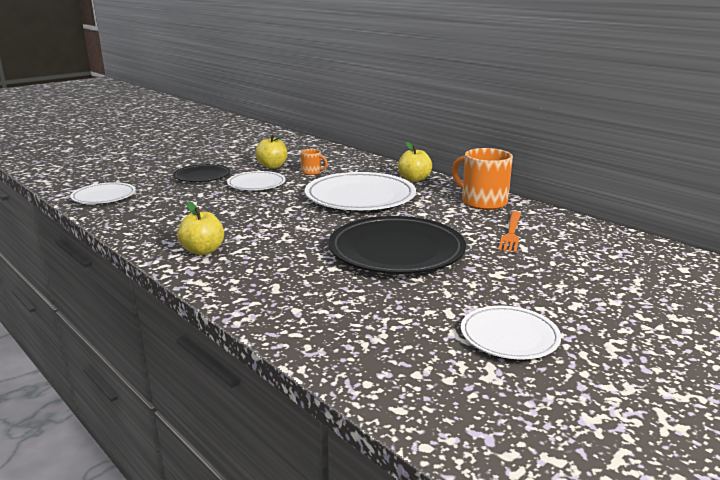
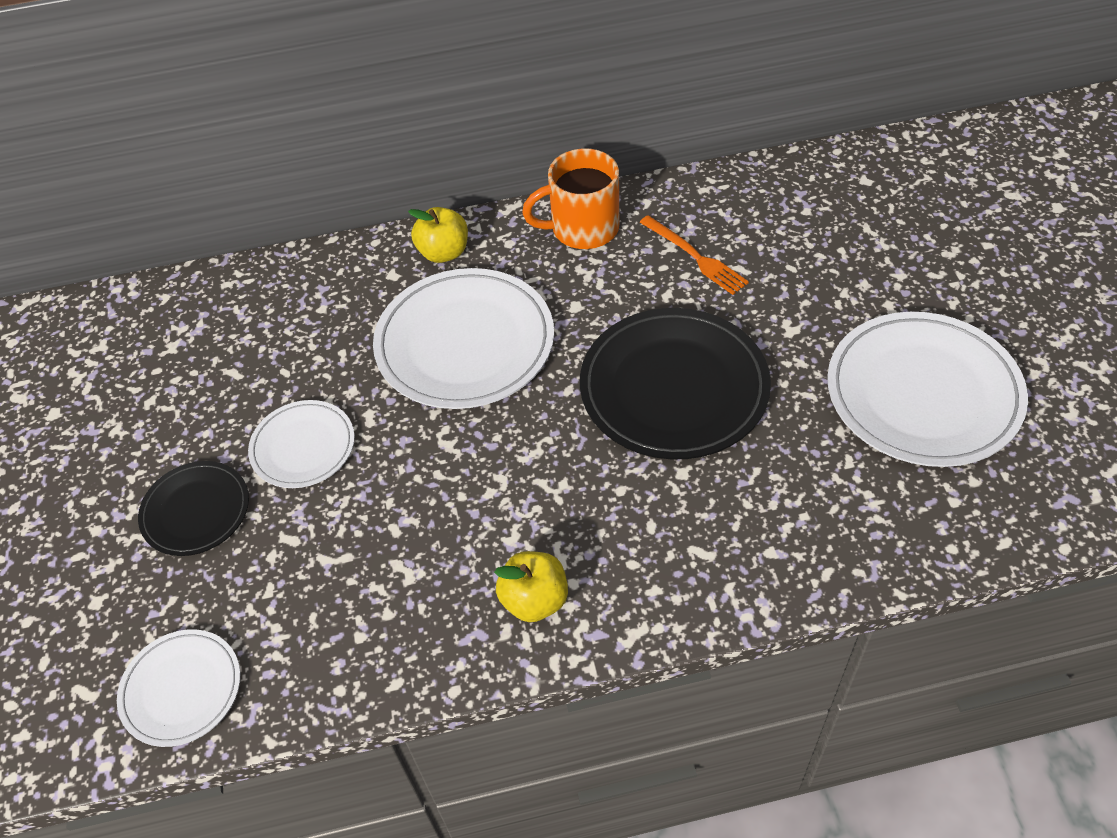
camera: 55 degrees left, 30 degrees up
(272, 166) = (231, 395): yellow apple -> none
(312, 172) = (308, 355): orange mug -> none
(509, 336) = (923, 393): white plate -> white plate, size x1.81

